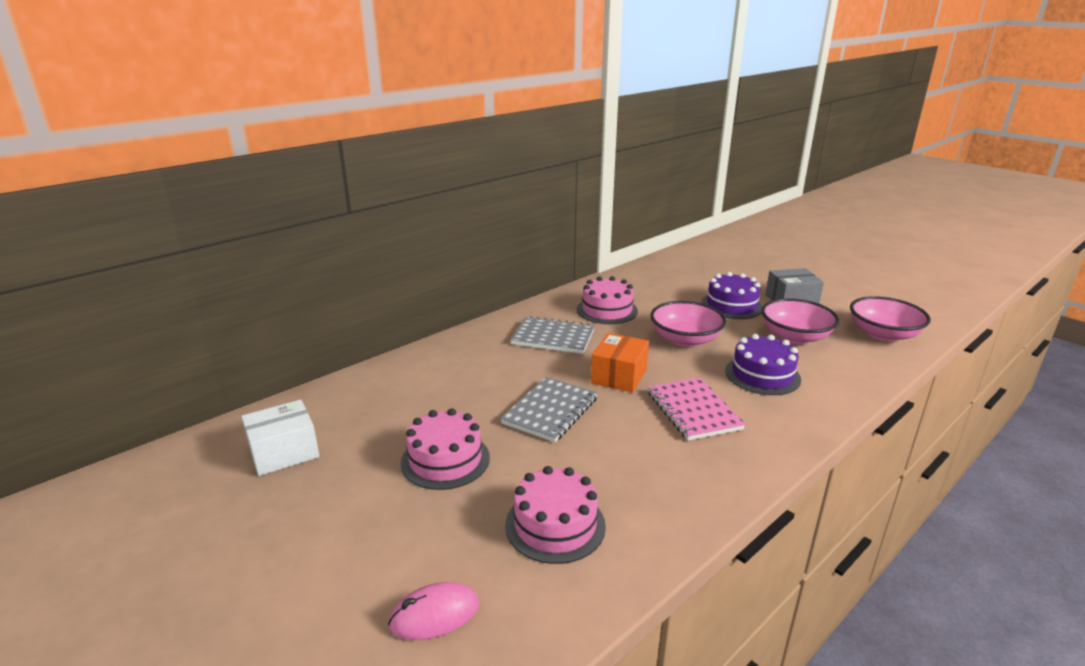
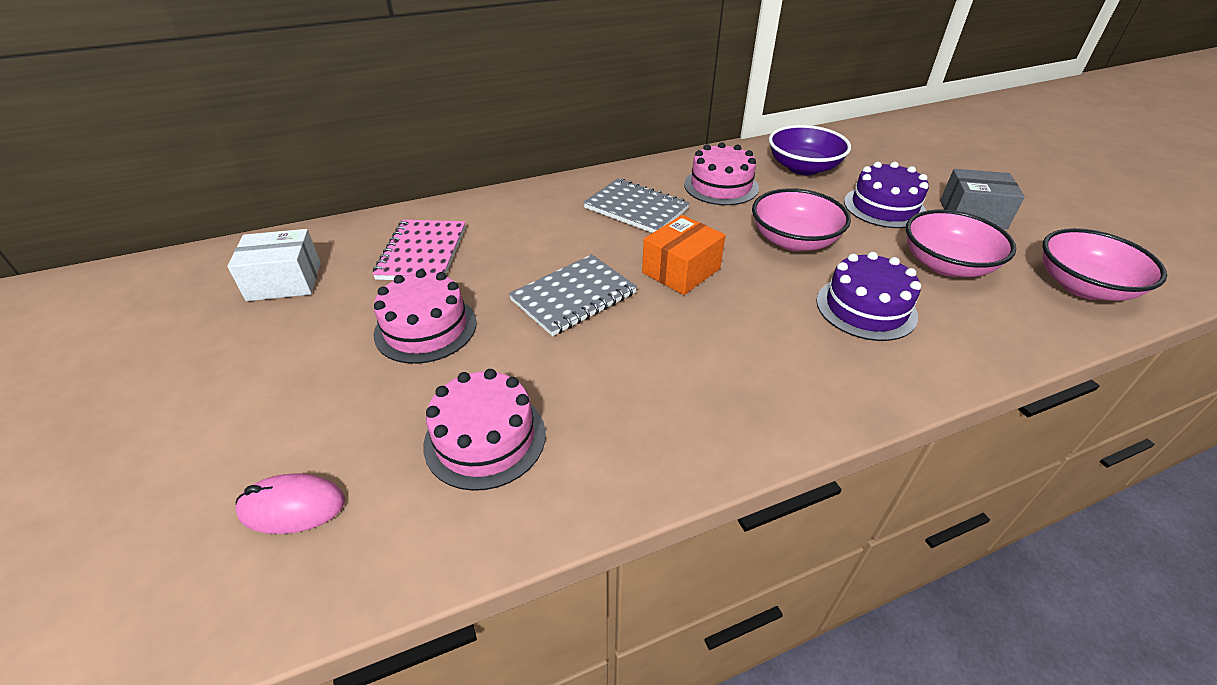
camera: 20 degrees right, 15 degrees up
(658, 287) = (803, 168): none -> purple bowl
(693, 411) = (743, 335): pink notebook -> pink notebook (423, 253)

